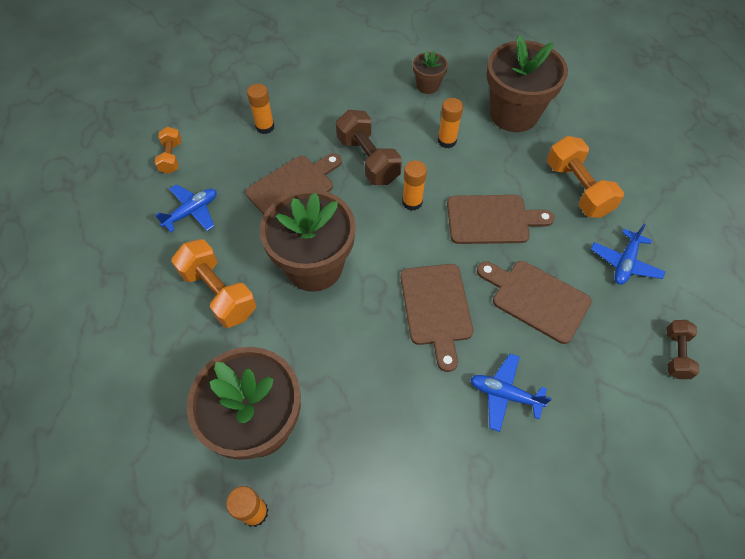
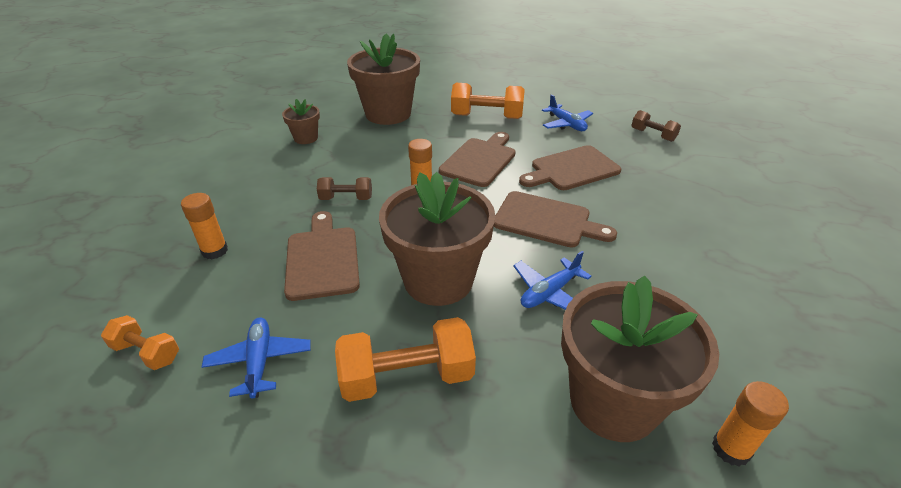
camera: 60 degrees left, 20 degrees down
(368, 160) = (346, 198): brown dumbbell -> brown dumbbell, size x0.58
(447, 141) = (377, 151): orange glue stick -> none
(504, 394) = (652, 217): blue plane -> blue plane (549, 293)

